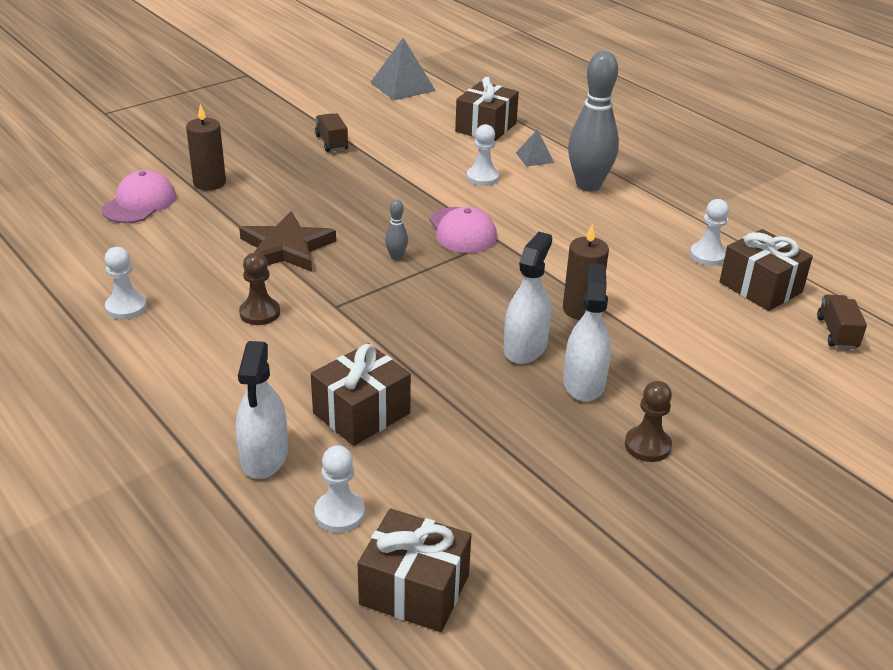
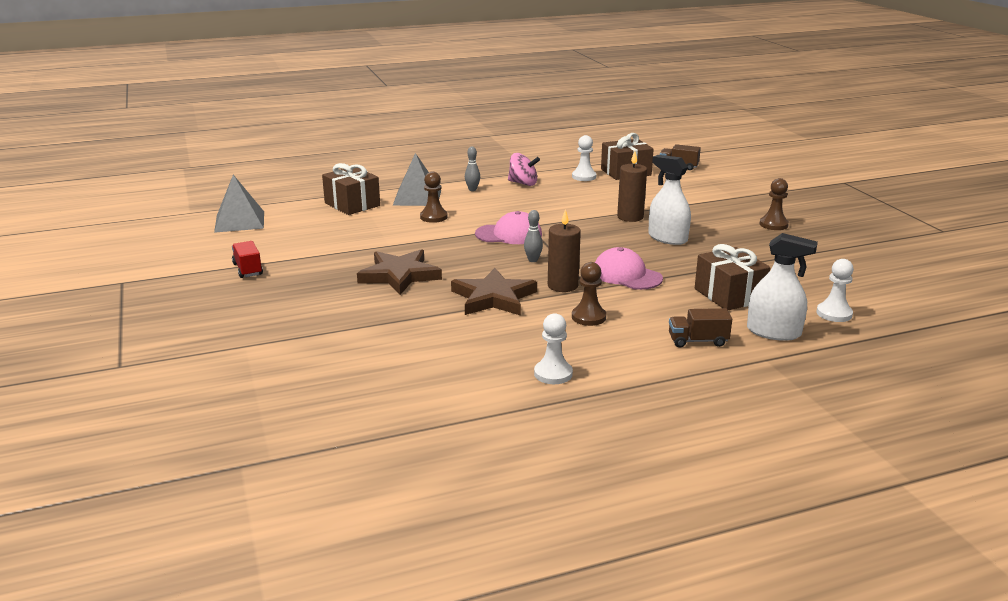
camera: 70 degrees left, 10 degrees down
(140, 203) = (360, 357): pink cap -> pink cap (626, 275)
(209, 183) = (348, 320): brown candle -> brown candle (562, 285)
(296, 116) = (248, 269): none -> red truck
(317, 188) = (399, 275): none -> brown star
(331, 142) = (320, 261): brown truck -> brown truck (698, 341)
(414, 590) = (901, 300): brown gift -> none
(482, 177) = (433, 217): white pawn -> brown pawn
(534, 157) = (417, 197): grey pyramid -> grey pyramid, size x1.80
(584, 383) = (710, 229): white spray bottle -> none
(588, 185) = (472, 189): grey bowling pin -> grey bowling pin, size x0.42
(640, 215) = (523, 183): none -> pink spinning top

